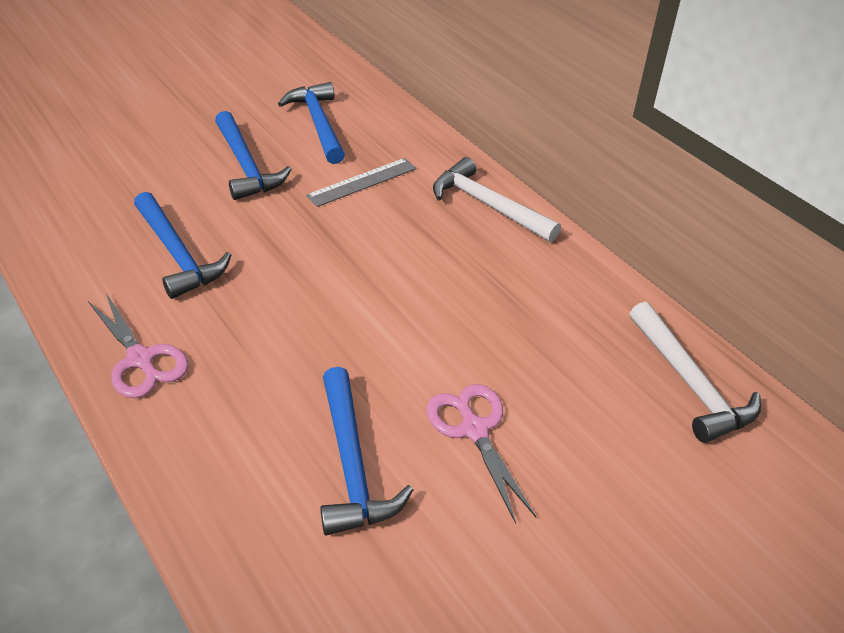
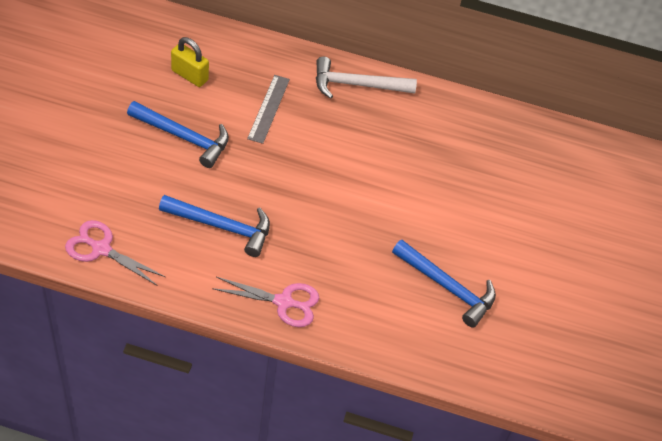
camera: 45 degrees left, 10 degrees up
(318, 124) = (189, 75): blue hammer -> yellow padlock
(474, 429) = (482, 232): pink scissors -> pink scissors (101, 249)
(690, 384) = (550, 145): white hammer -> none

